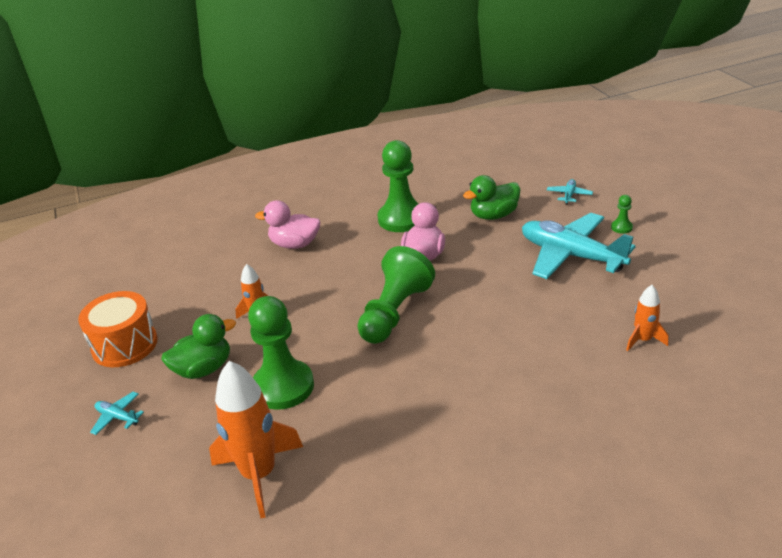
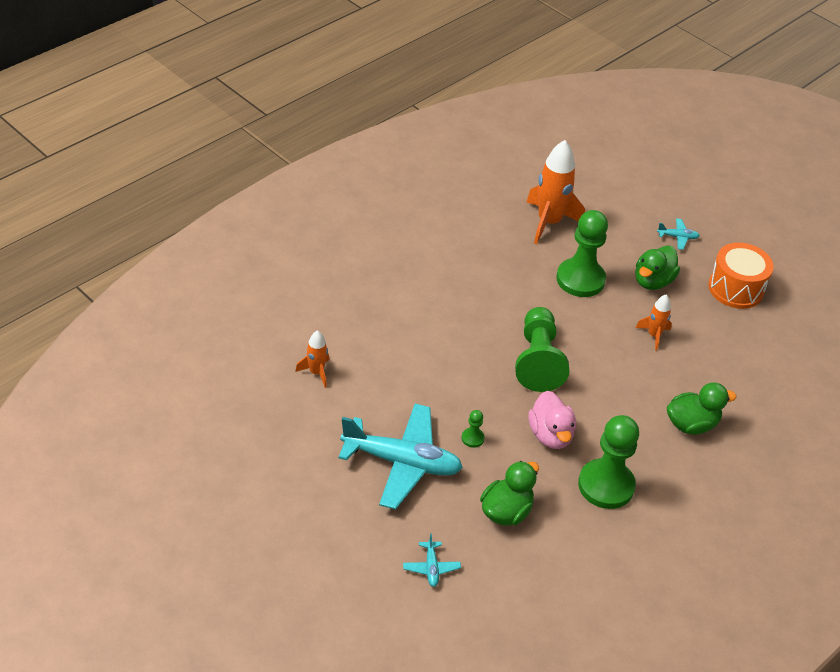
camera: 150 degrees right, 10 degrees up
(295, 244) = (691, 424): pink duck -> green duck
(621, 227) = (358, 518): green pawn -> green pawn (472, 438)

